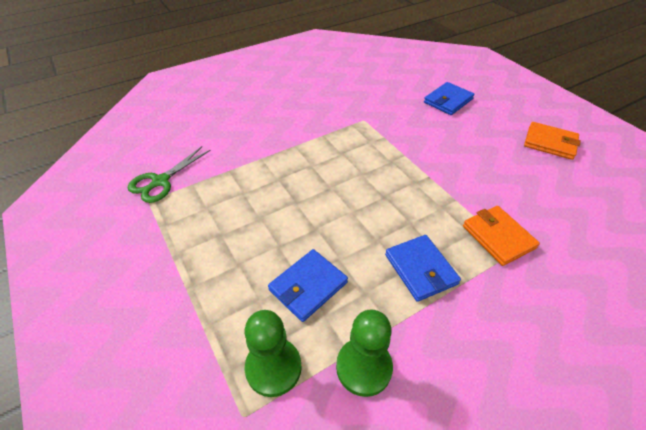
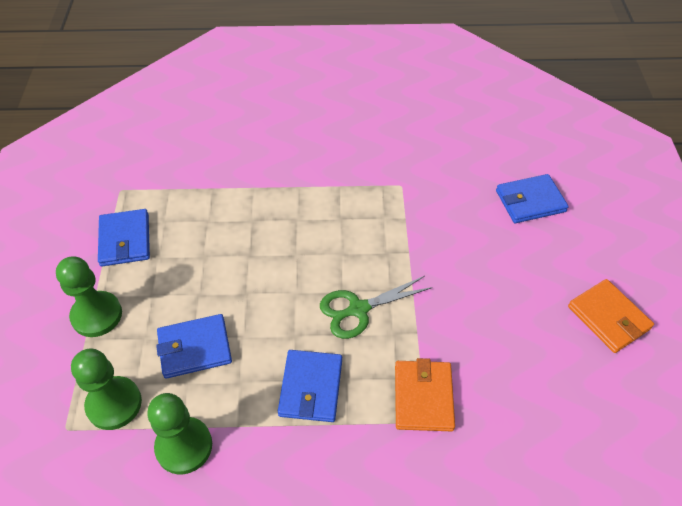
camera: 30 degrees right, 5 degrees up
(160, 181) = (143, 173): green scissors -> green scissors (358, 309)
(181, 234) = (125, 240): none -> blue wallet
(199, 303) = (97, 315): none -> green pawn

